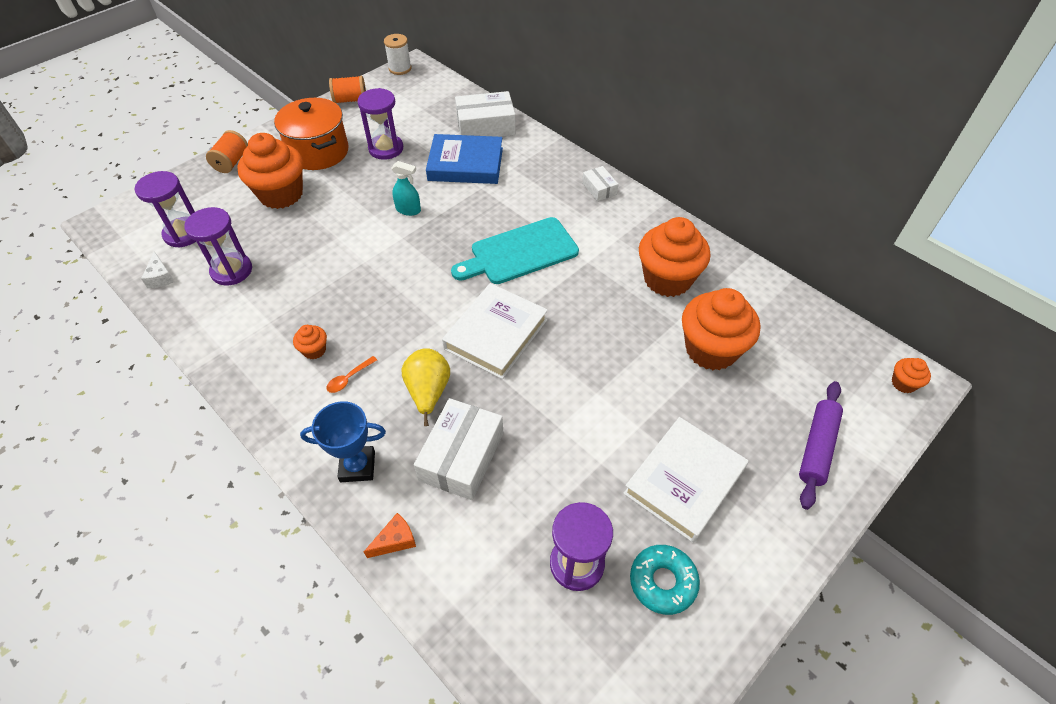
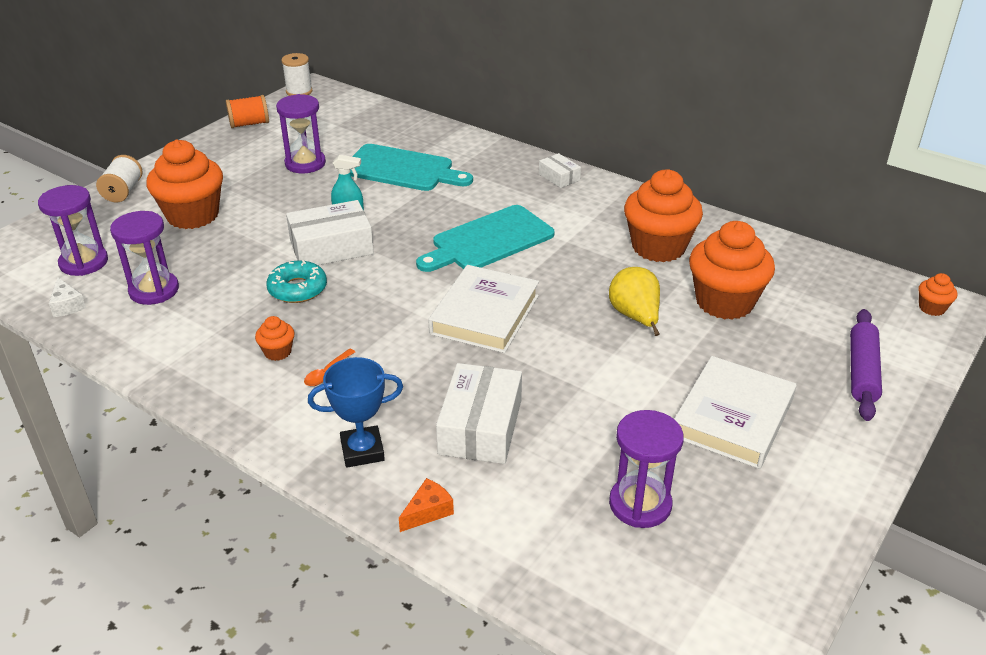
camera: 10 degrees left, 15 degrees down
(232, 162) = (123, 191): orange spool -> white spool
(318, 152) = (226, 173): orange pot -> none
(428, 392) = (424, 374): yellow pear -> yellow pear (635, 317)
(465, 164) = (402, 169): blue book -> turquoise cutting board
(485, 126) = (414, 134): white box -> white box (331, 247)
(663, 582) = (738, 507): turquoise donut -> turquoise donut (297, 289)

